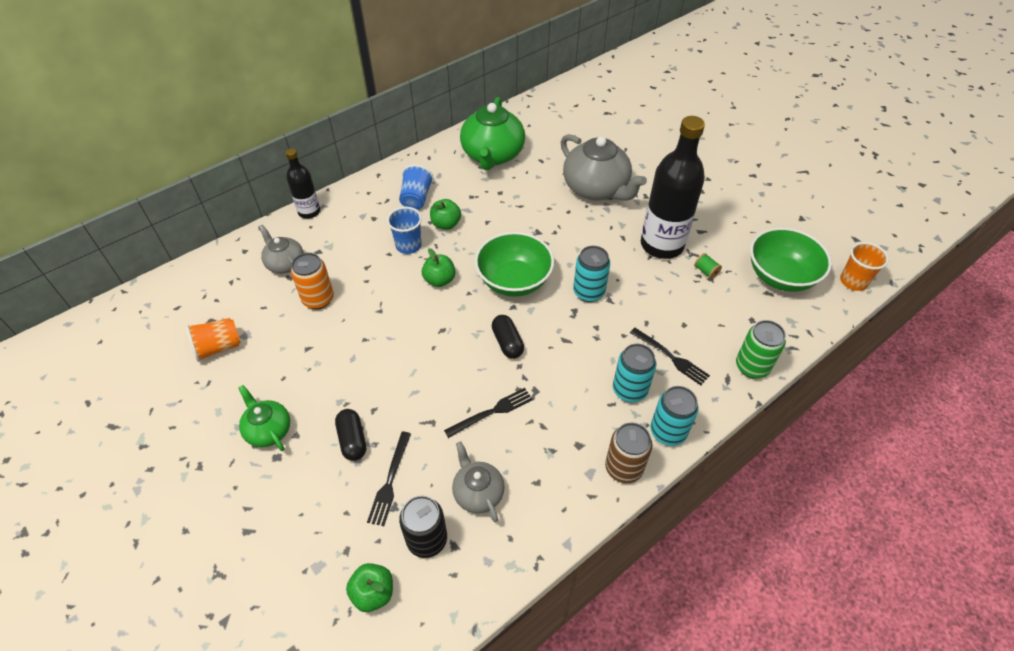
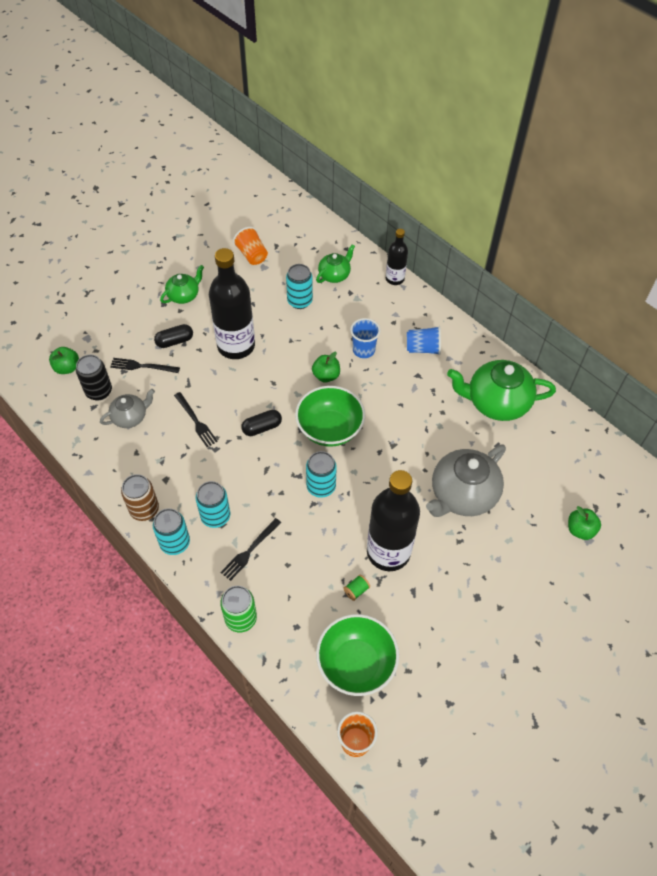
camera: 85 degrees right, 5 degrees up
(285, 263) = (335, 275): grey teapot -> green teapot
(318, 299) = (299, 301): orange can -> turquoise can
(376, 367) = (236, 346): none -> black bottle
(446, 224) = (393, 374): green apple -> green apple (580, 530)

